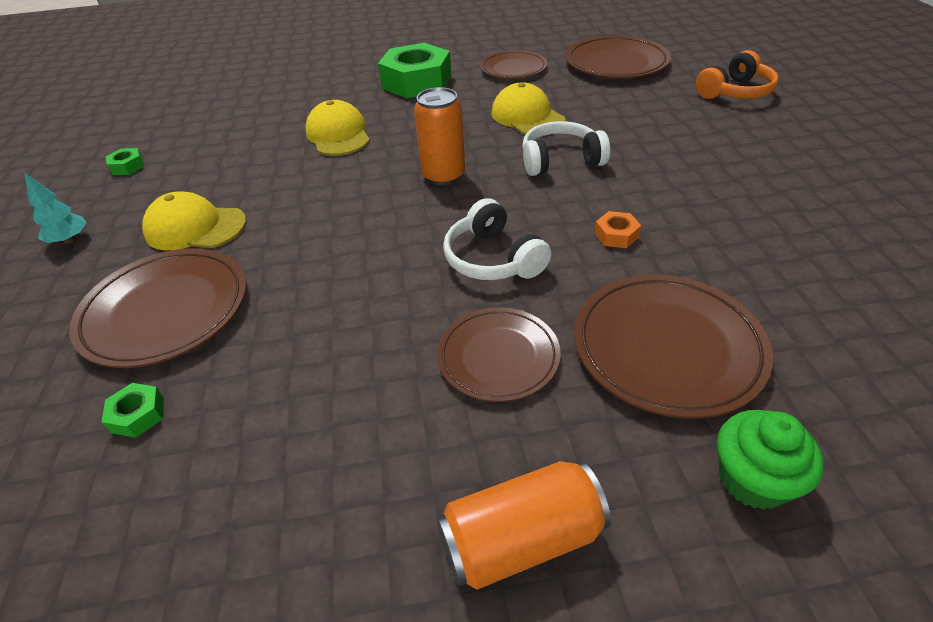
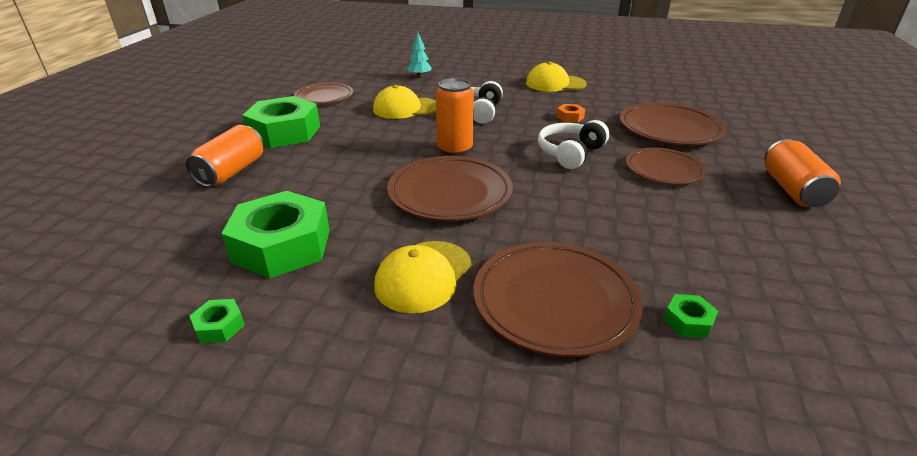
camera: 70 degrees left, 10 degrees down
(70, 240) = (364, 381): turquoise tree -> turquoise tree (419, 76)
(226, 152) = (282, 245): none -> green nut
(330, 90) = (232, 172): none -> orange can
(338, 135) = (333, 180): yellow cap -> yellow cap (555, 83)
(493, 259) = (570, 153): white headphones -> white headphones turned 135 degrees clockwise
(616, 63) = (369, 70): brown plate -> brown plate (450, 193)
(735, 92) = (451, 57): orange headphones -> none
(753, 479) = (755, 135): green cupcake -> none

